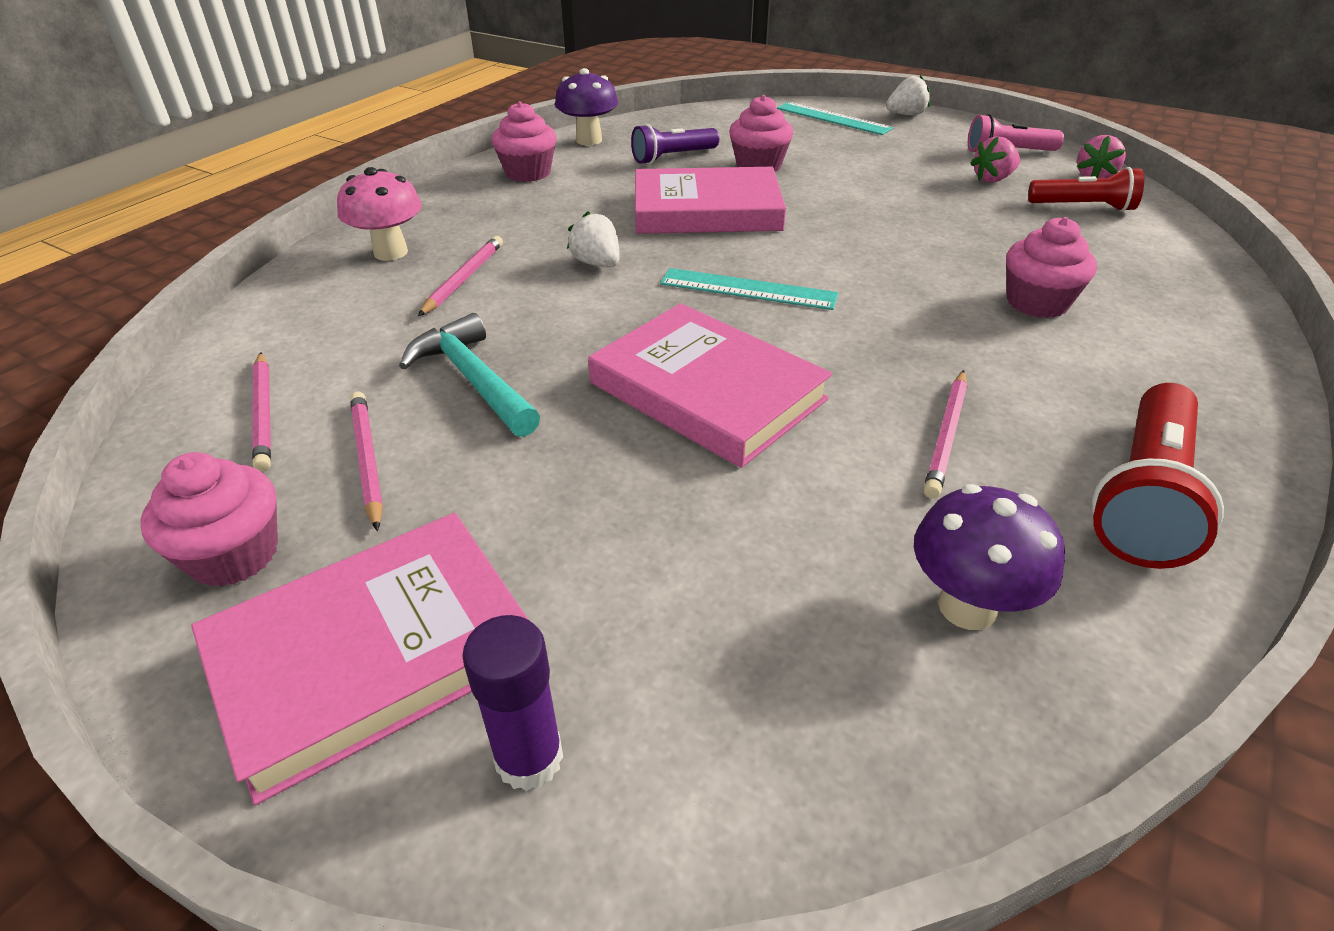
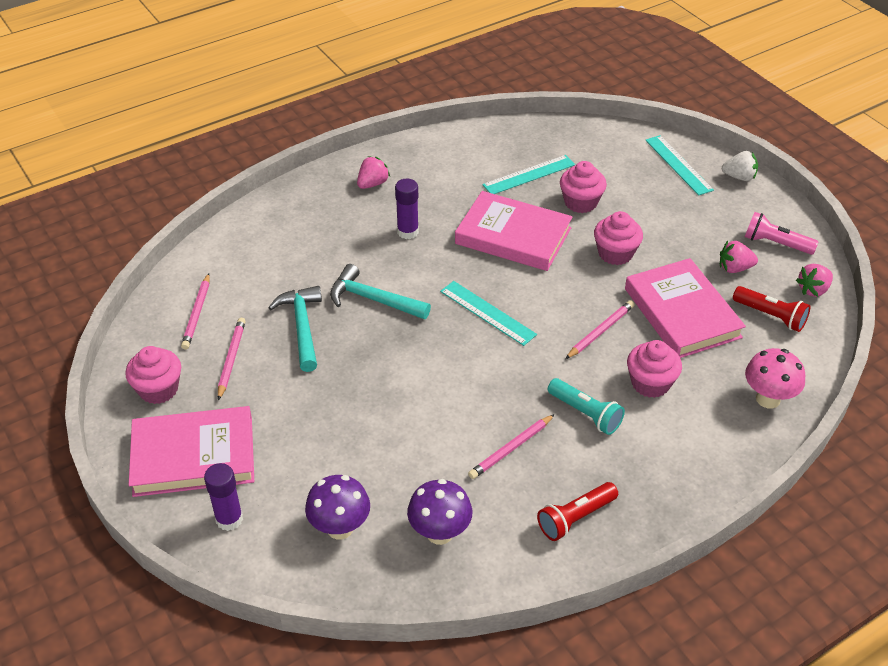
camera: 25 degrees right, 5 degrees up
(391, 252) = (306, 213): pink mushroom -> pink mushroom (768, 399)
(464, 279) = (335, 250): pink pencil -> pink pencil (601, 331)
(472, 204) = (372, 184): none -> pink strawberry
(528, 173) = (424, 162): pink cupcake -> pink cupcake (615, 253)
(560, 237) = (408, 232): none -> purple glue stick
(567, 317) = (373, 299): none -> turquoise hammer
(589, 140) = (484, 138): purple mushroom -> purple mushroom (340, 528)
(597, 263) = (415, 262): white strawberry -> none
(673, 157) = (529, 175): purple flashlight -> turquoise ruler
(707, 391) = (412, 377): pink book -> pink book (682, 313)
(998, 359) = (585, 414): none -> turquoise flashlight
(1143, 496) = (575, 518): red flashlight -> red flashlight, size x0.66

